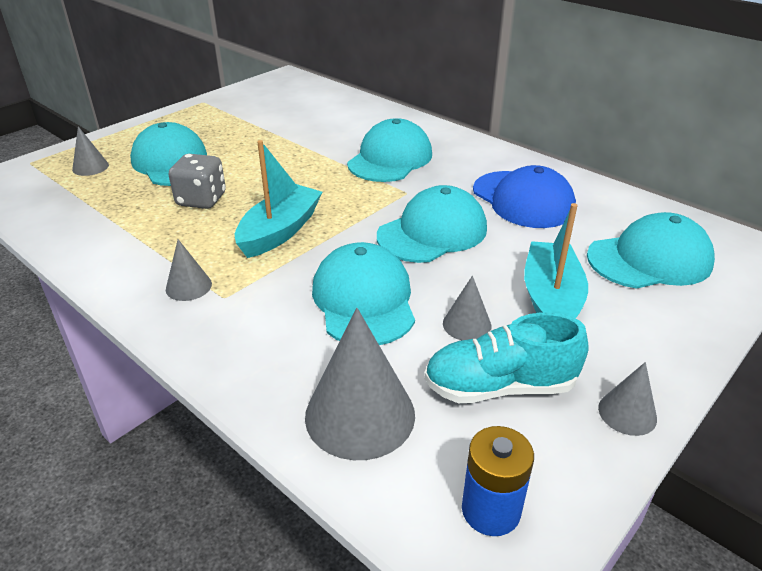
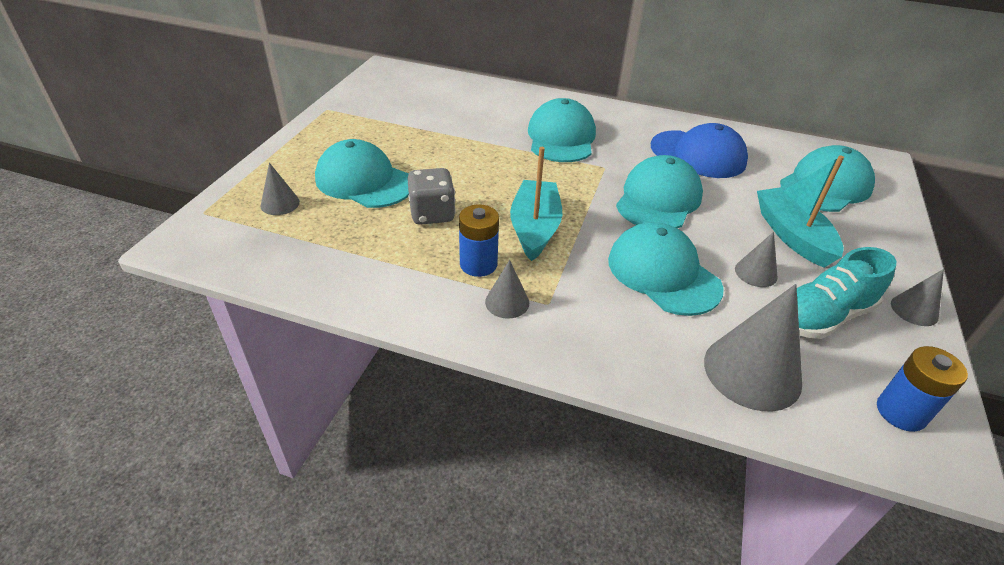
camera: 25 degrees left, 5 degrees up
(197, 249) = (478, 264): none -> blue battery

